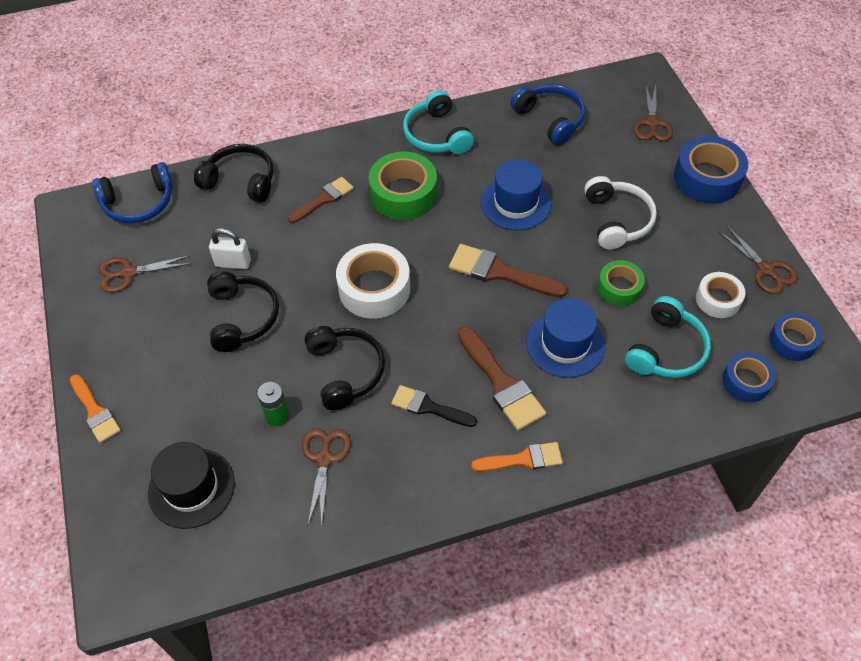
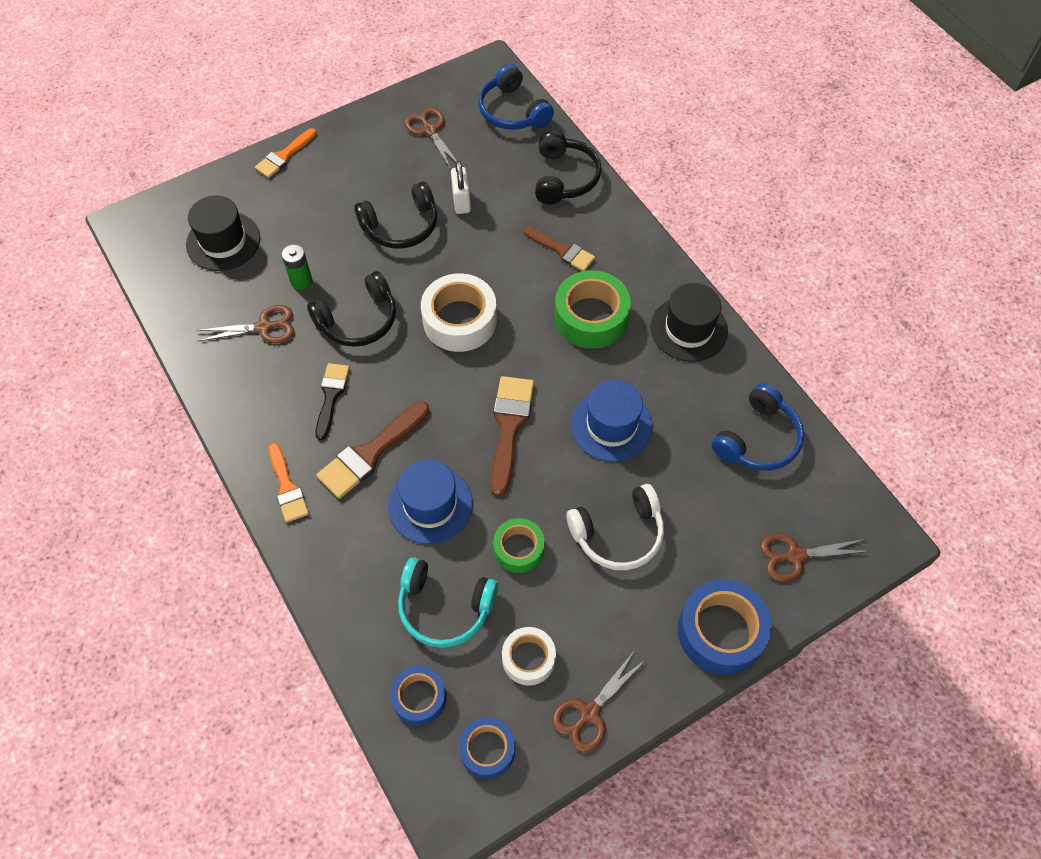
camera: 75 degrees right, 5 degrees up
(436, 135) = (688, 329): turquoise headphones -> black hat

